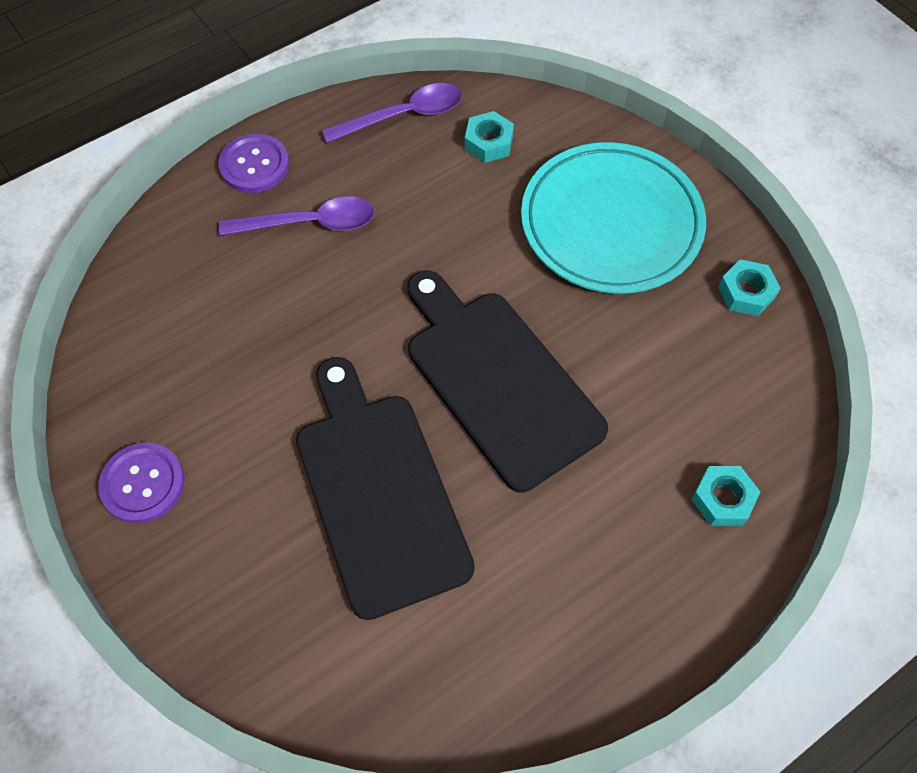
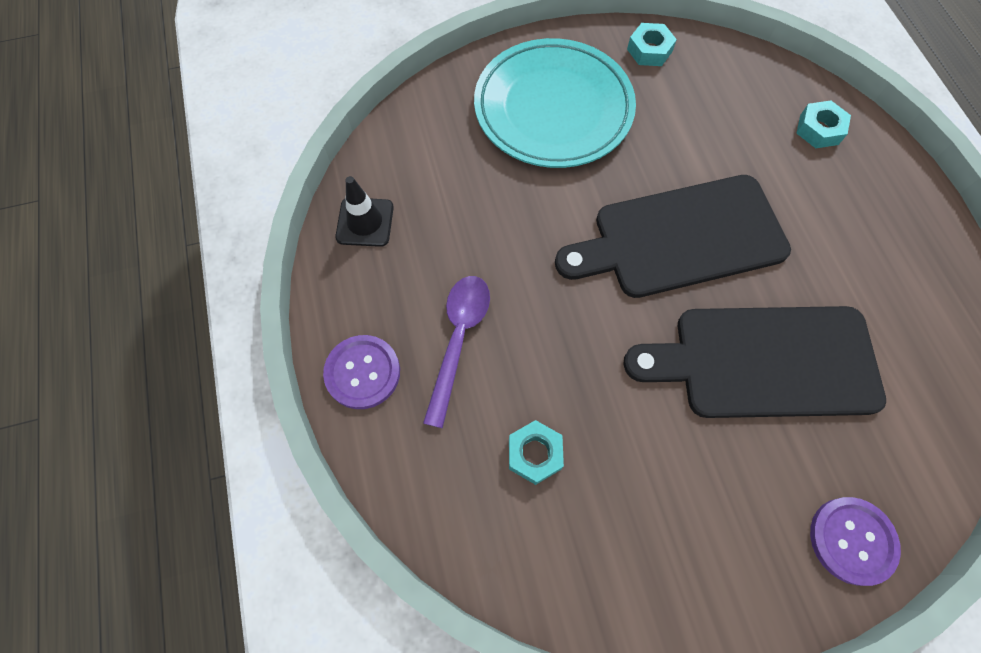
camera: 70 degrees left, 5 degrees up
(143, 484) = (711, 575): purple button -> purple button (852, 540)
(403, 116) = (365, 222): purple spoon -> black traffic cone
(488, 142) = (429, 165): turquoise nut -> turquoise nut (534, 454)

